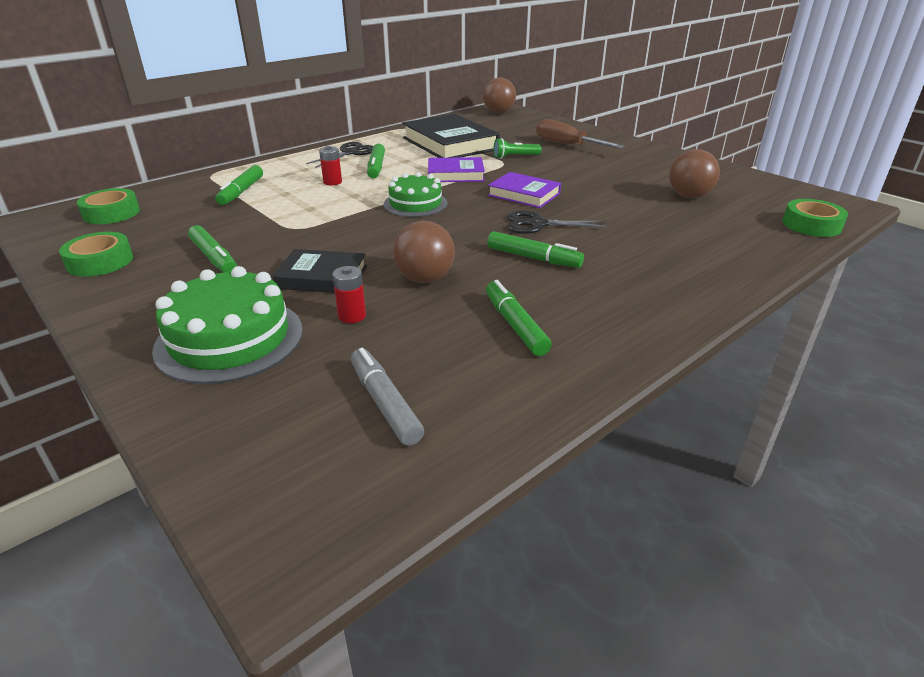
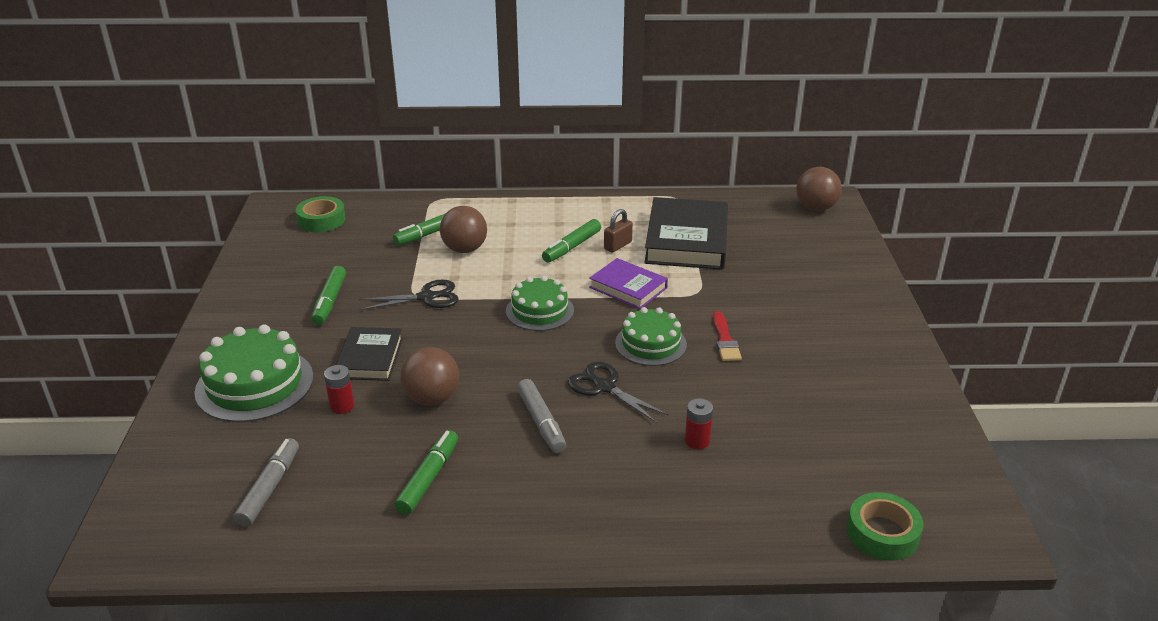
camera: 40 degrees right, 0 degrees up
(100, 261) = (264, 271): green tape -> none
(322, 277) = (370, 358): black book -> black book turned 45 degrees clockwise
(332, 182) = (511, 251): red battery -> red battery (697, 441)
(350, 153) = (576, 216): black scissors -> black scissors (427, 297)
(408, 158) = (618, 245): none -> brown padlock
(515, 157) = (723, 287): green flashlight -> none
(524, 194) = (650, 344): purple book -> green cake
(533, 258) = (541, 422): green marker -> grey marker
(564, 178) = (725, 340): none -> red brush
(567, 145) = (809, 293): brown screwdriver -> none
(689, 196) = (815, 427): brown ball -> brown ball (465, 249)

